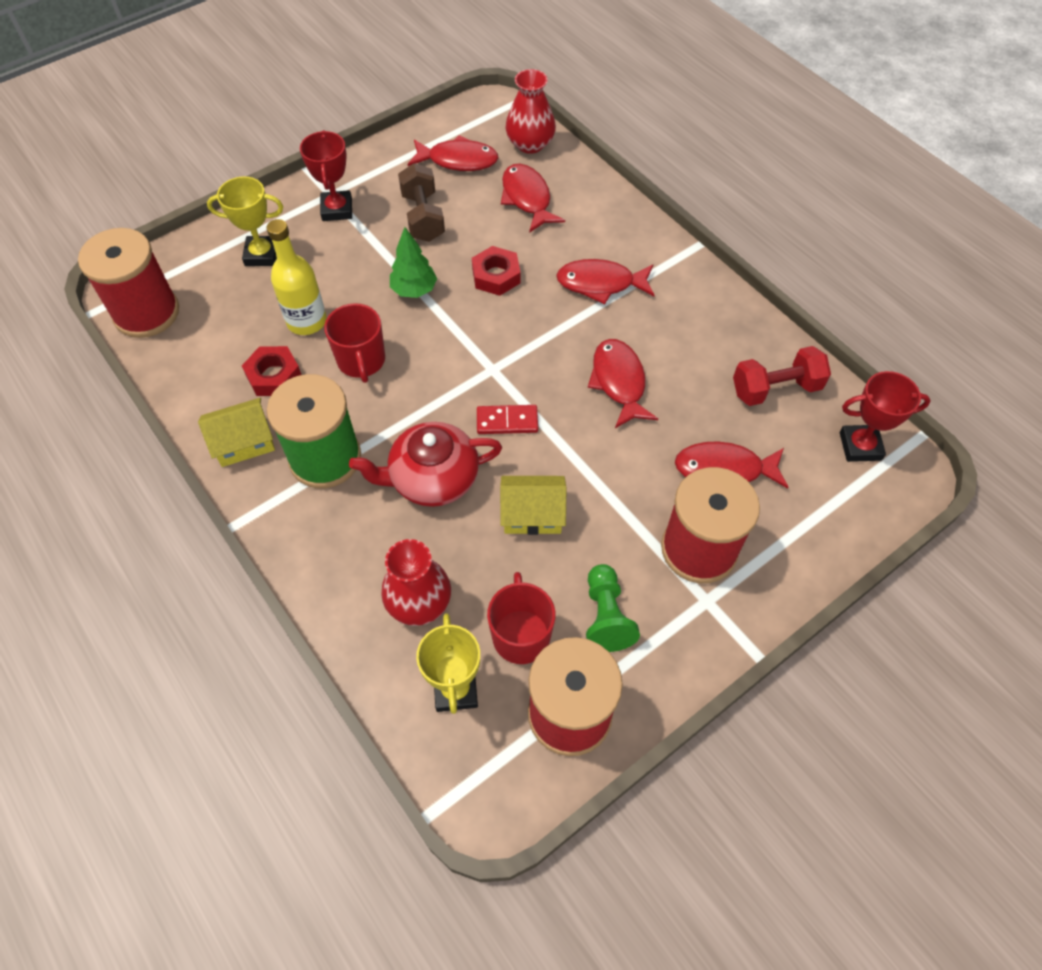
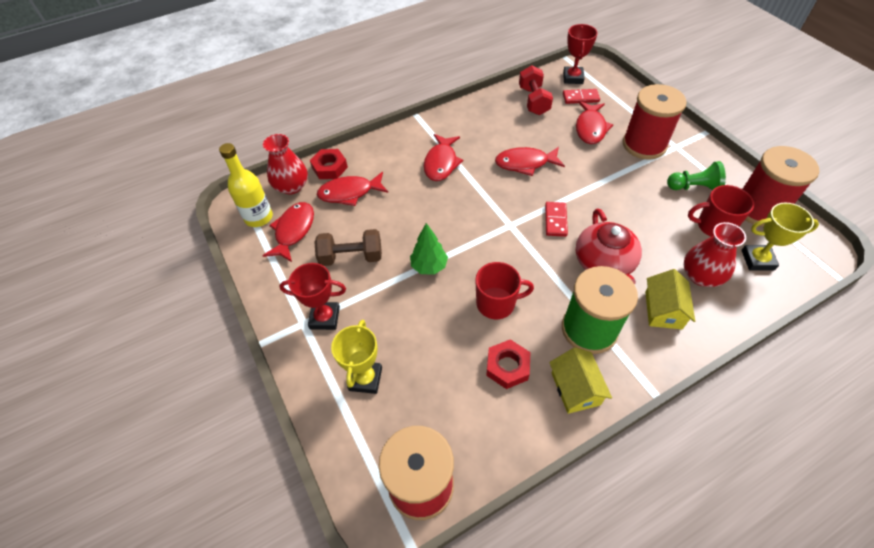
camera: 80 degrees left, 5 degrees down
(306, 321) = (451, 342): yellow bottle -> yellow bottle (258, 217)
(496, 276) = (423, 216): red nut -> red nut (329, 167)
(532, 514) = (627, 213): yellow house -> yellow house (663, 310)
(804, 457) = (580, 98): none -> red domino

